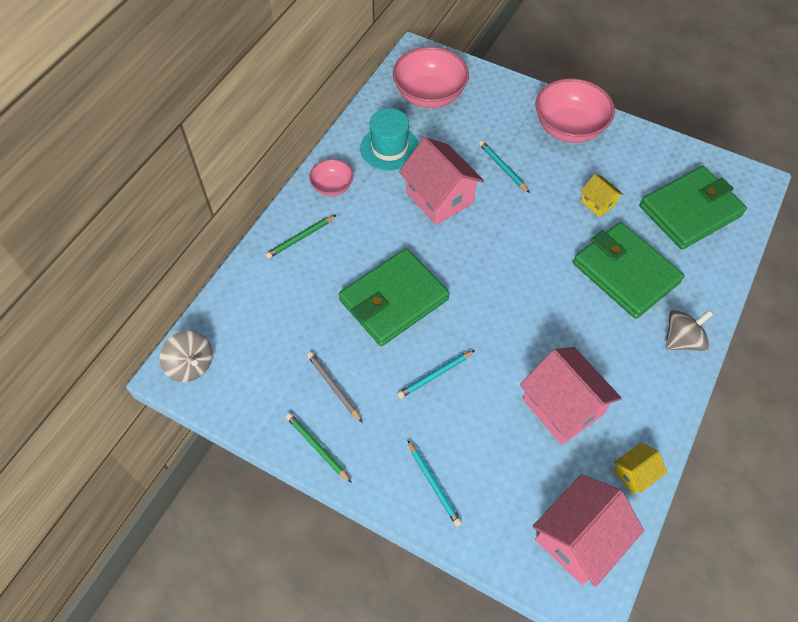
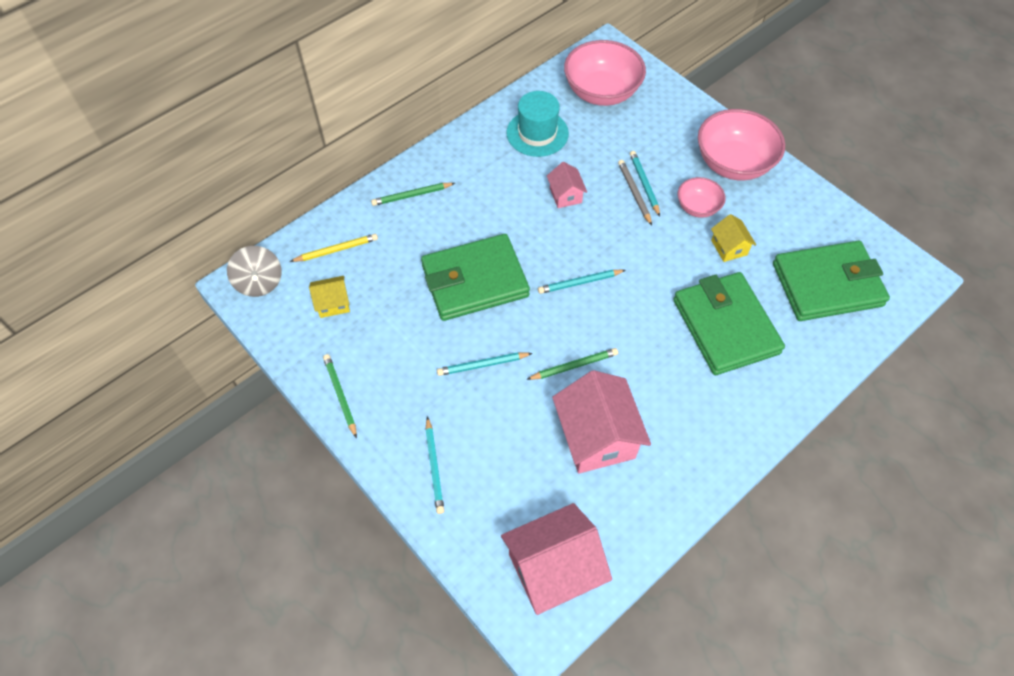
camera: 20 degrees right, 0 degrees up
(252, 310) = (336, 250): none -> yellow pencil
(332, 187) = (464, 155): pink bowl -> pink bowl (697, 207)
(333, 387) = (380, 344): grey pencil -> grey pencil (634, 193)
(439, 197) = (565, 195): pink house -> pink house, size x0.51
(487, 273) = (579, 283): none -> turquoise pencil
(515, 349) = (574, 365): none -> green pencil
(634, 473) = (640, 527): yellow house -> yellow house (333, 303)
(682, 340) = (755, 412): grey spinning top -> none

